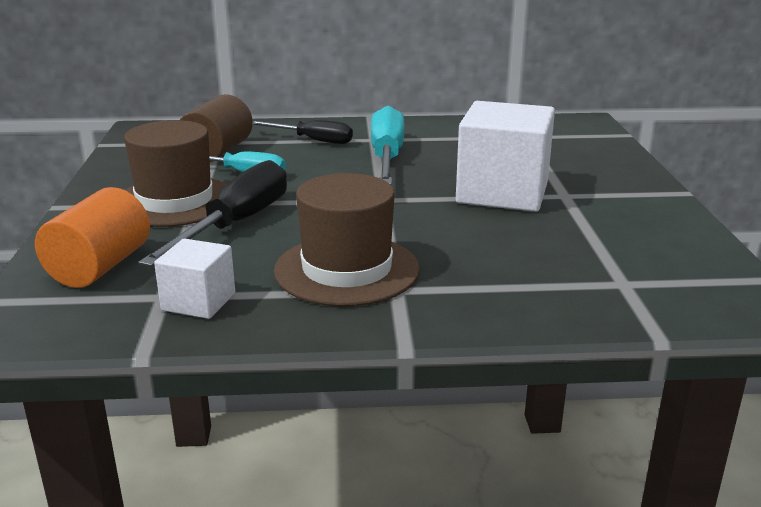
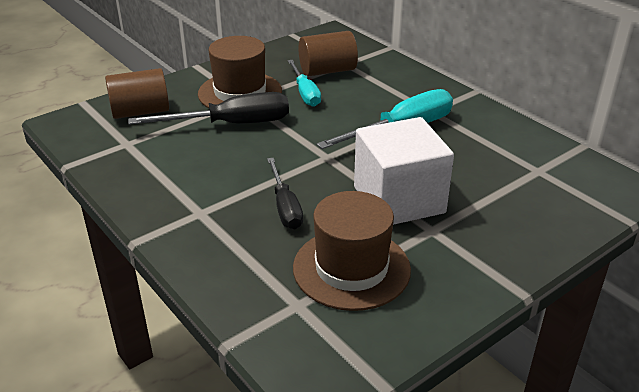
camera: 55 degrees right, 10 degrees up
(100, 267) = (140, 112): orange cylinder -> brown cylinder
(198, 302) = (129, 156): white cube -> none
(313, 140) = (393, 91): black screwdriver -> black screwdriver (285, 207)
(347, 270) = (208, 185): brown hat -> brown hat (351, 268)

